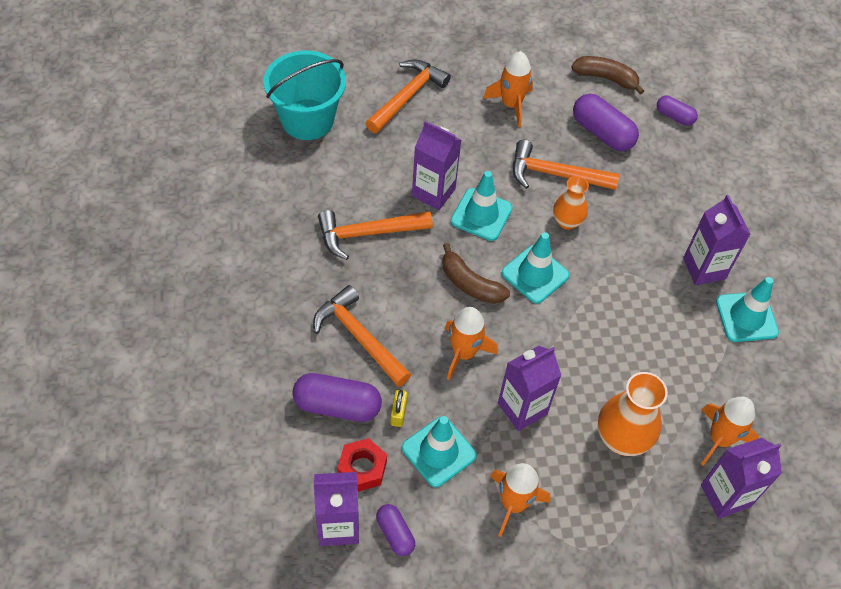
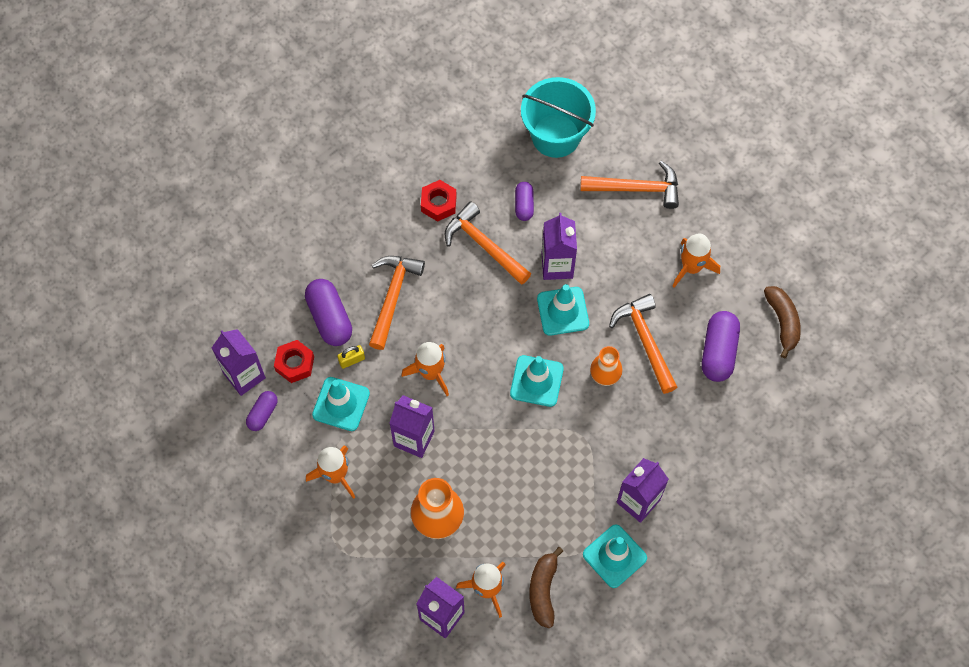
camera: 60 degrees right, 10 degrees up
(294, 243) = (438, 203): none -> red nut
(470, 284) = (493, 341): brown banana -> brown banana (543, 590)
(674, 116) = (784, 398): purple capsule -> purple capsule (524, 205)

